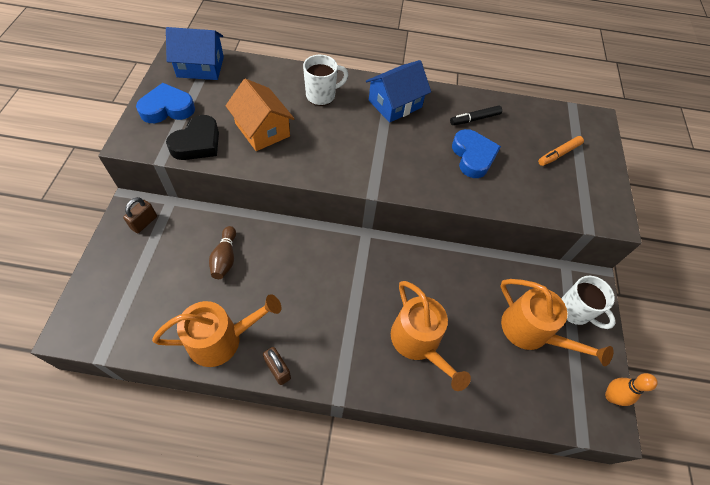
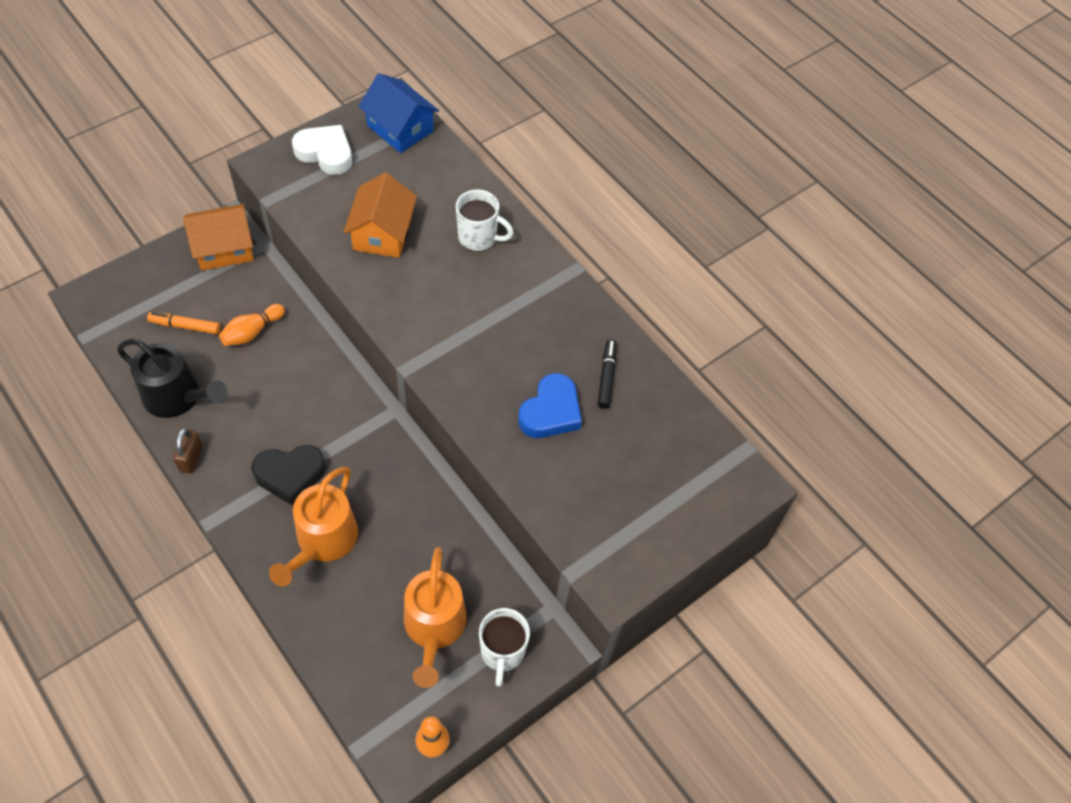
camera: 45 degrees right, 0 degrees up
(144, 222) = (224, 248): brown padlock -> orange house
(167, 108) = (325, 153): blue heart -> white heart
(197, 143) = (314, 205): black heart -> black heart (290, 475)
(221, 339) = (177, 397): orange watering can -> black watering can
(225, 258) = (252, 332): brown bowling pin -> orange bowling pin
(395, 104) = (542, 299): blue house -> none
(474, 119) = (607, 377): black marker -> black marker turned 75 degrees clockwise
(558, 154) = (649, 482): orange marker -> orange marker (185, 326)

